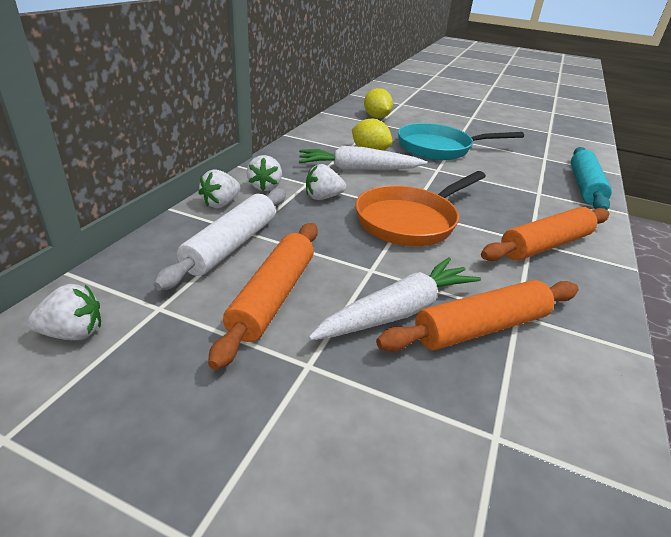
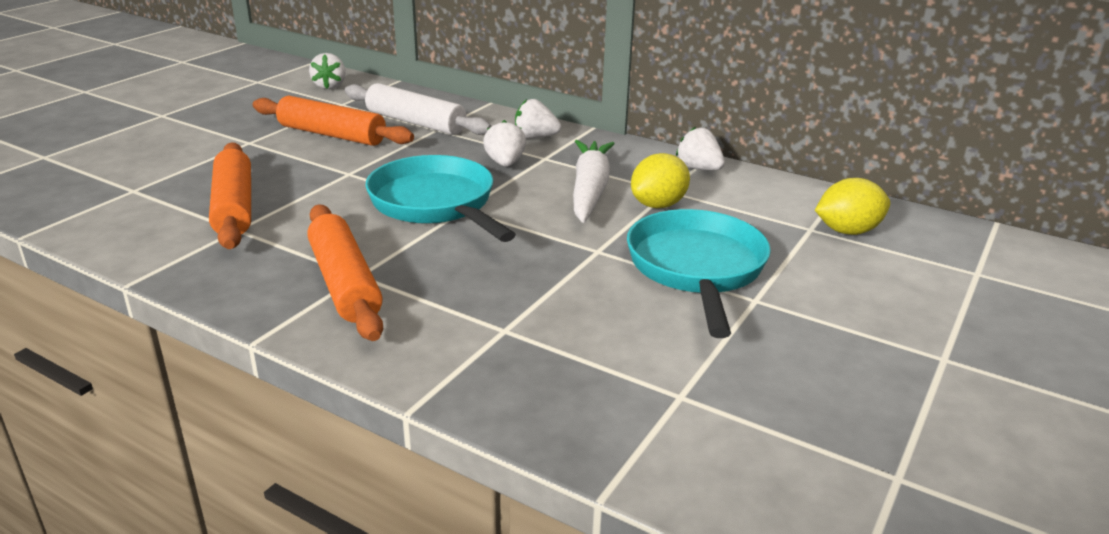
camera: 100 degrees right, 5 degrees down
(221, 203) = (496, 119): white strawberry -> white strawberry (698, 169)
(398, 311) = (281, 177): white carrot -> none
(410, 221) = (436, 204): orange pan -> turquoise pan
(584, 187) = (526, 399): turquoise rolling pin -> none

